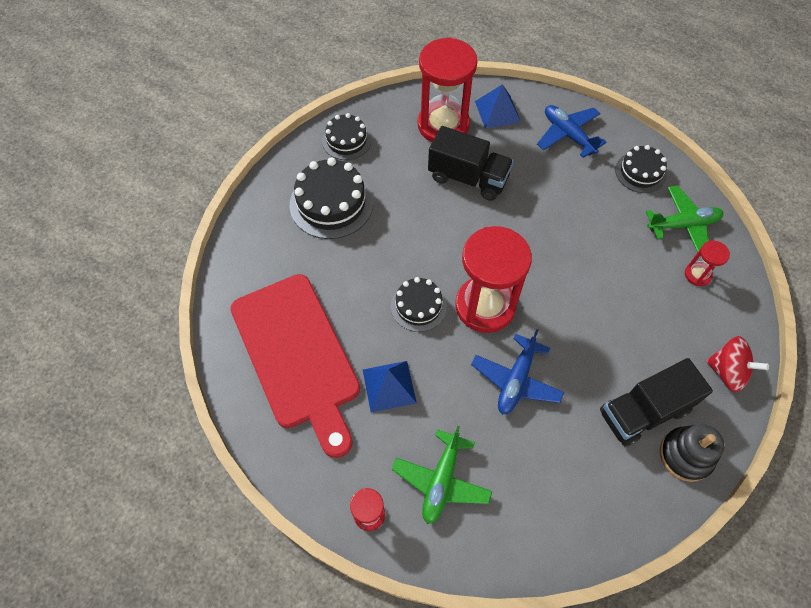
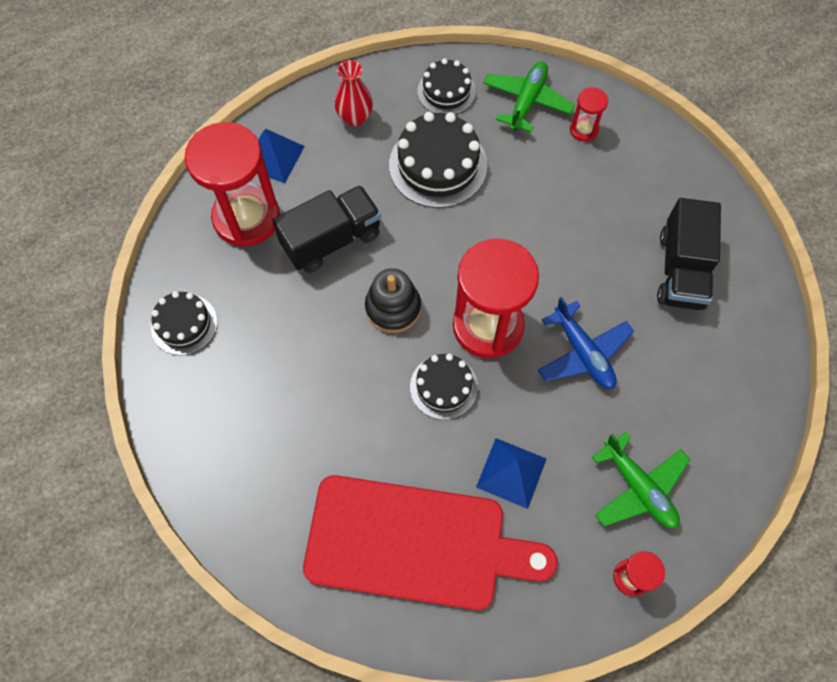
camera: 55 degrees left, 5 degrees up
(331, 203) = (254, 392): black cake -> black cake (438, 165)
(568, 135) = (355, 117): blue plane -> red vase
(685, 455) = (739, 268): black stacking toy -> black stacking toy (393, 308)
(727, 372) = (687, 179): red spinning top -> none

